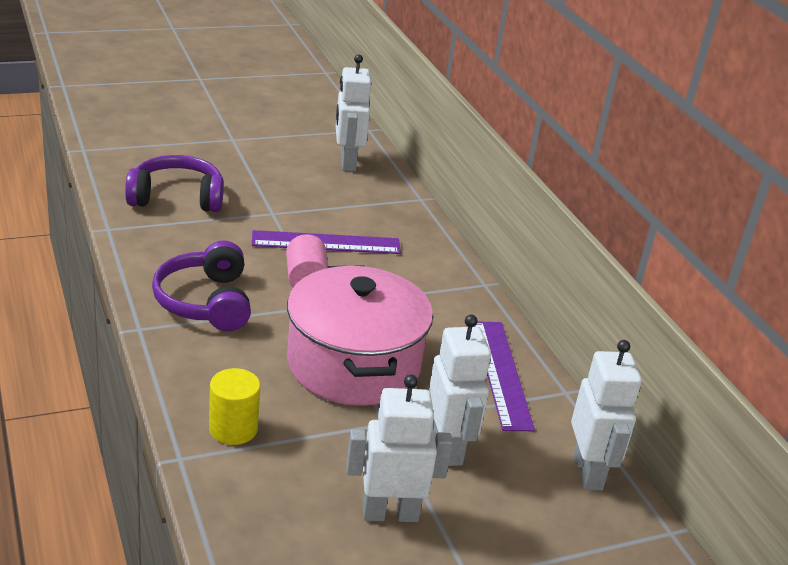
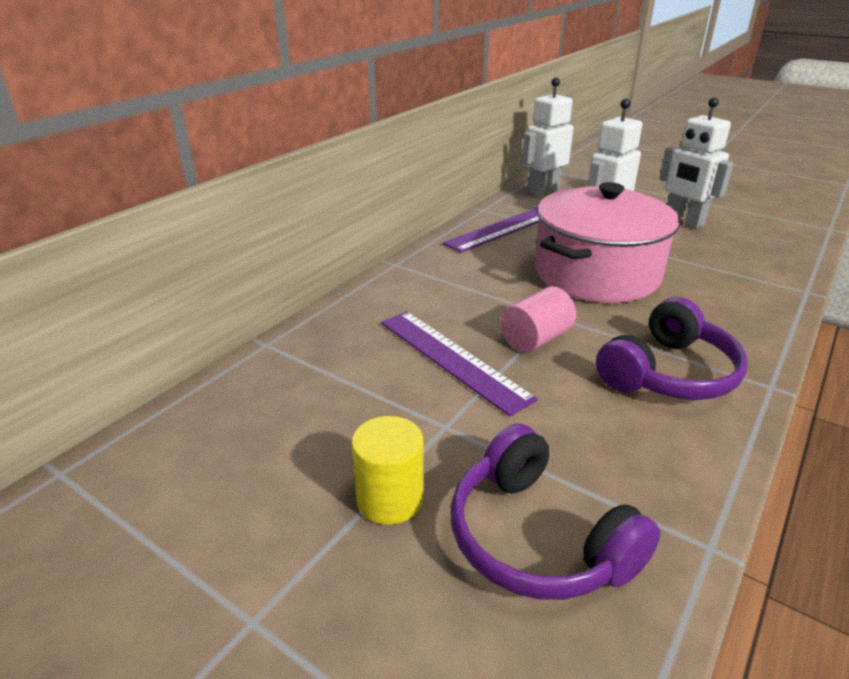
camera: 120 degrees left, 0 degrees up
(233, 429) = (746, 286): yellow cylinder -> yellow cylinder (390, 498)
(347, 162) = (219, 436): white robot -> none

